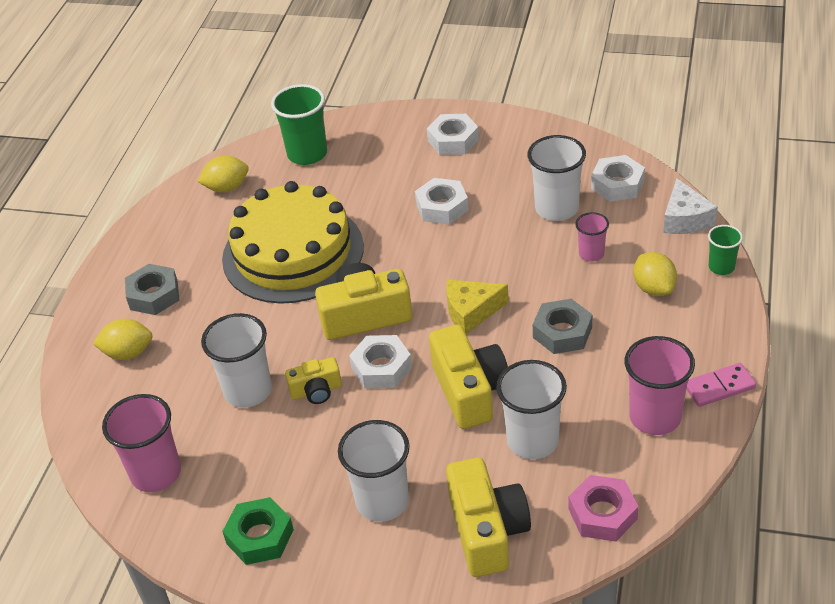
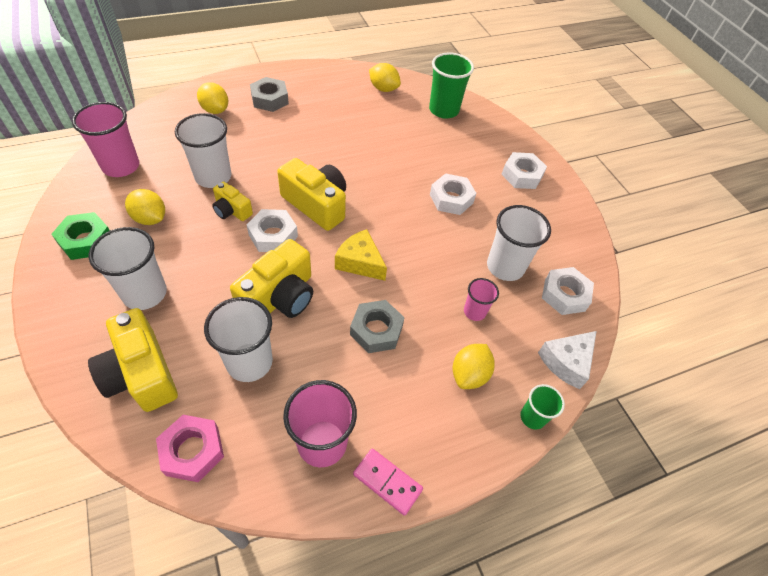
camera: 45 degrees right, 10 degrees up
(271, 468) = (150, 218): none -> yellow lemon
(293, 252) = (350, 143): yellow cake -> none
(487, 531) = (141, 373): yellow camera -> yellow camera turned 105 degrees clockwise

